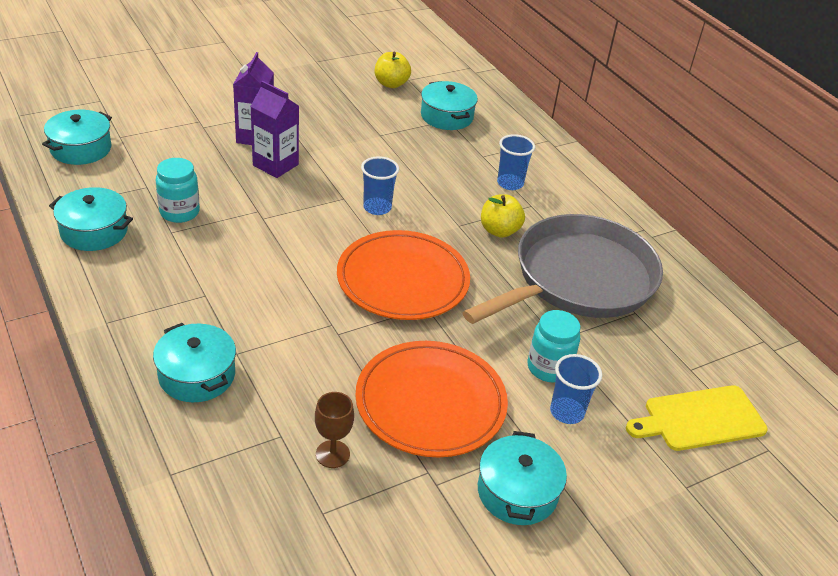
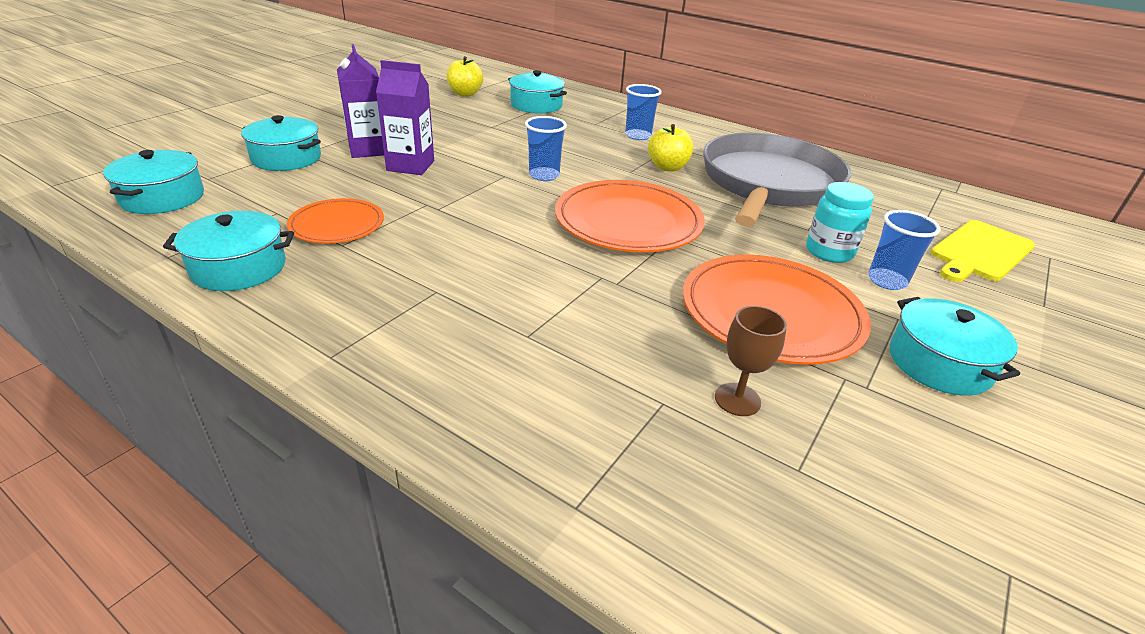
camera: 25 degrees left, 5 degrees down
(179, 212) = (337, 225): turquoise jar -> orange plate
(197, 375) = (501, 374): turquoise pot -> turquoise pot (286, 158)

